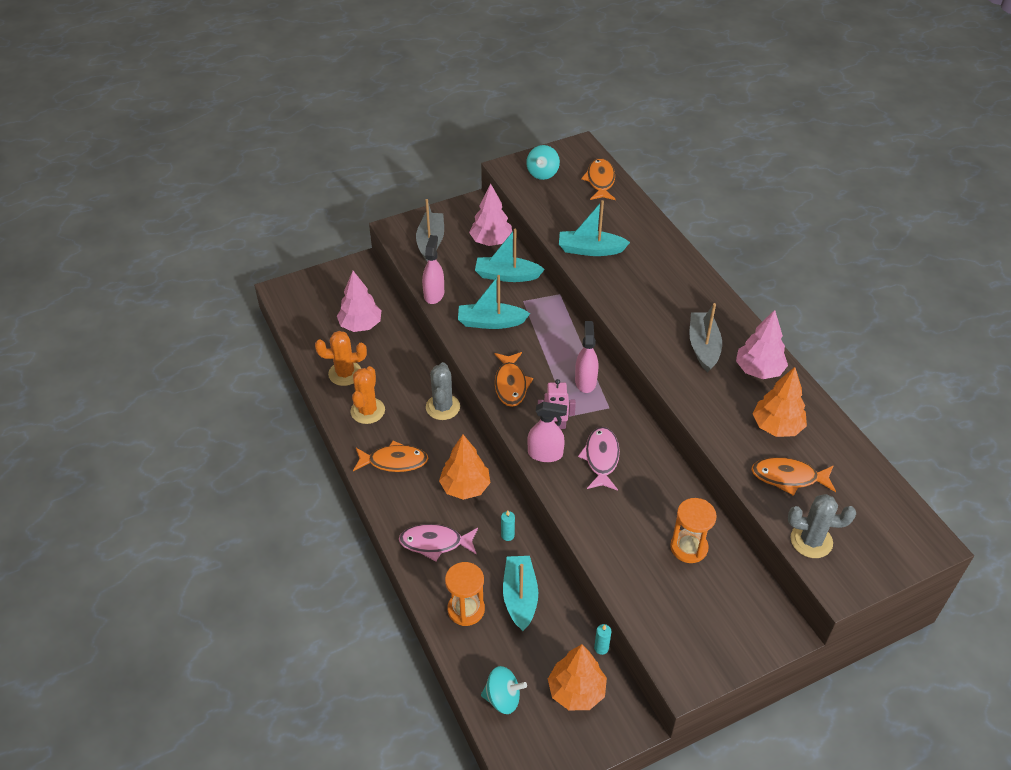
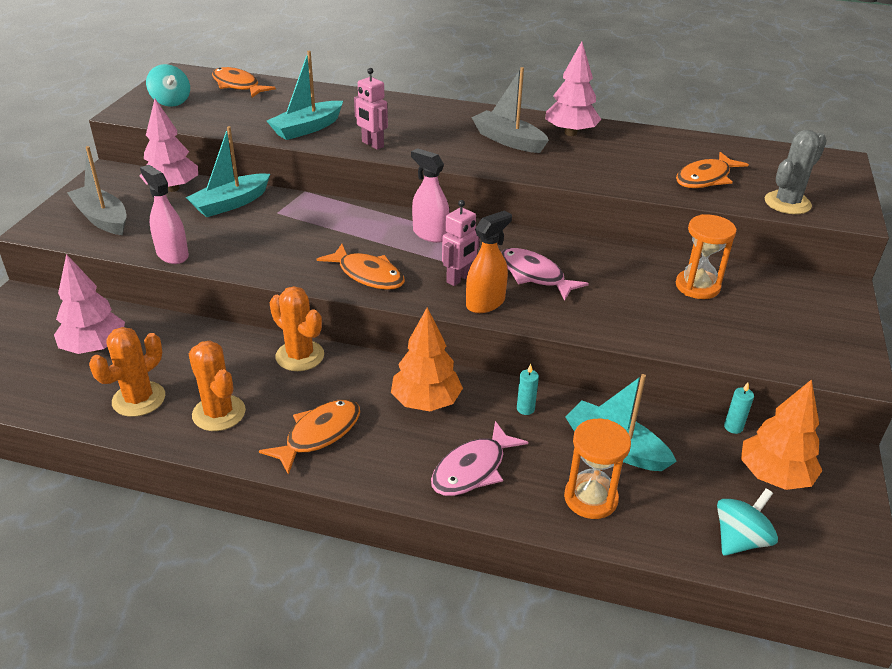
camera: 50 degrees left, 10 degrees down
(443, 407) = (300, 356): grey cactus -> orange cactus
(491, 322) = (271, 243): turquoise boat -> none
(545, 454) = (485, 303): pink spray bottle -> orange spray bottle
(610, 291) = (372, 144): none -> pink robot
(776, 426) = (642, 156): orange tree -> none

